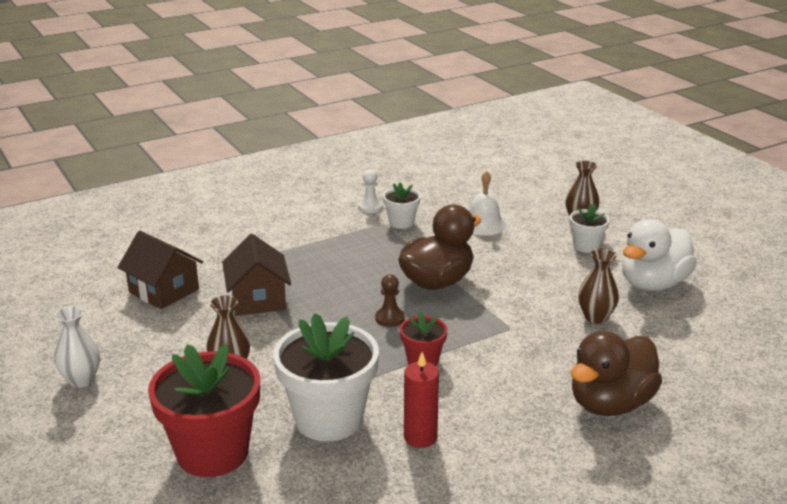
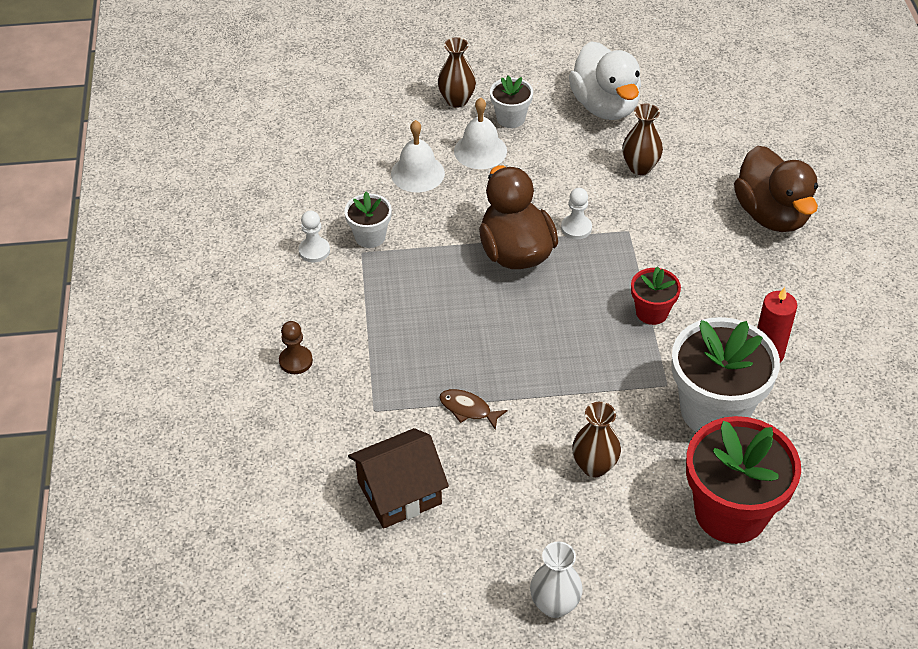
camera: 65 degrees left, 20 degrees up
(258, 299) = (468, 409): brown house -> brown fish
(390, 318) = (565, 312): brown pawn -> brown pawn (296, 361)
(490, 302) = (576, 228): none -> white pawn
(535, 242) = (480, 150): none -> white bell

